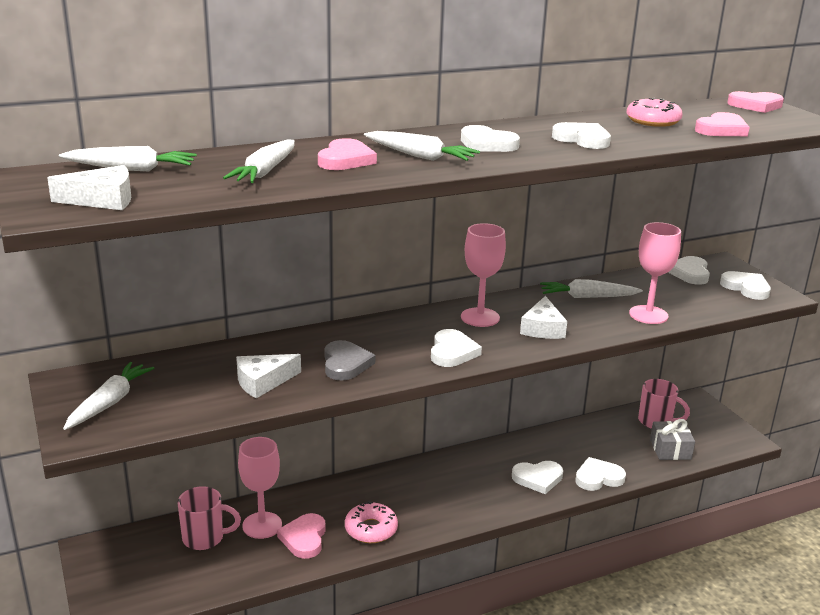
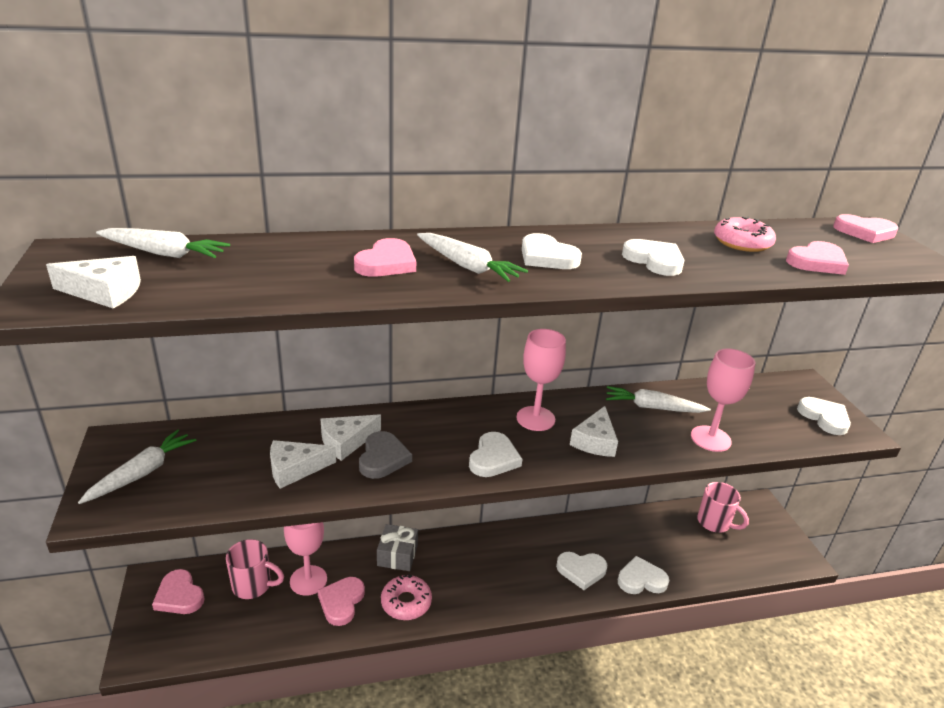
camera: 10 degrees right, 5 degrees up
(128, 558) = (179, 596): none -> pink heart
(265, 171) = (294, 271): white carrot -> none
(303, 355) = (346, 442): none -> white cheese
(670, 449) = (721, 558): grey gift -> grey gift (397, 555)
(689, 273) = (767, 391): white heart -> none

